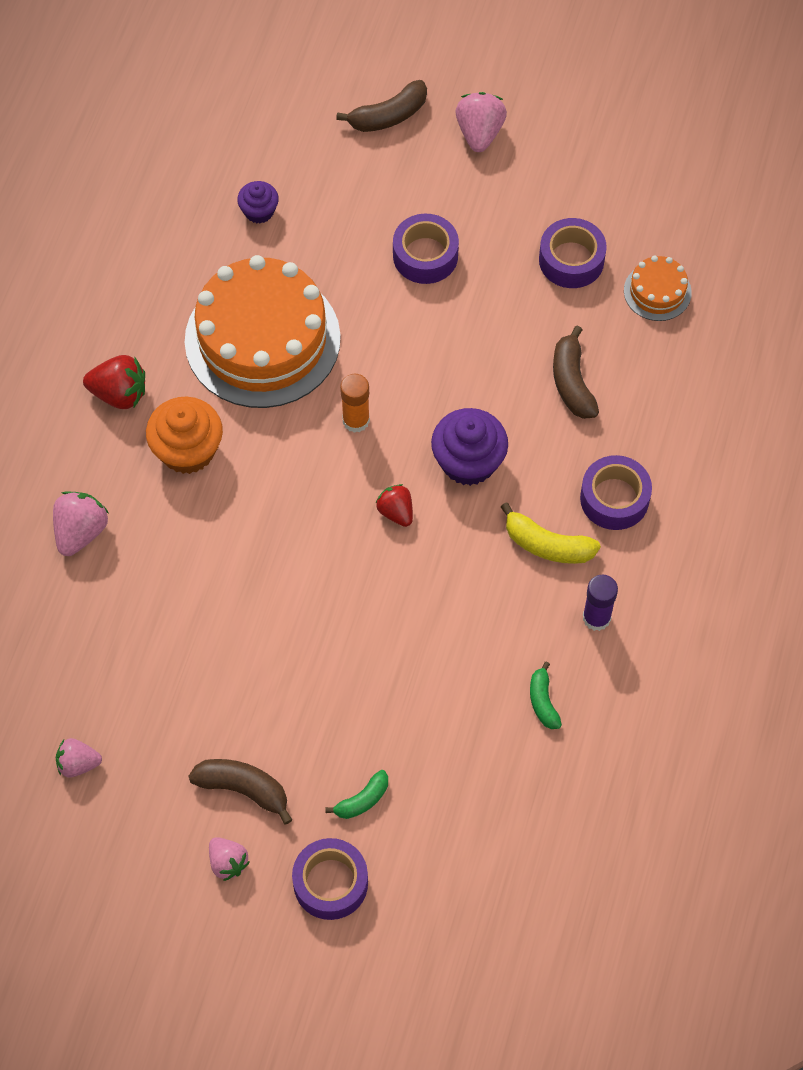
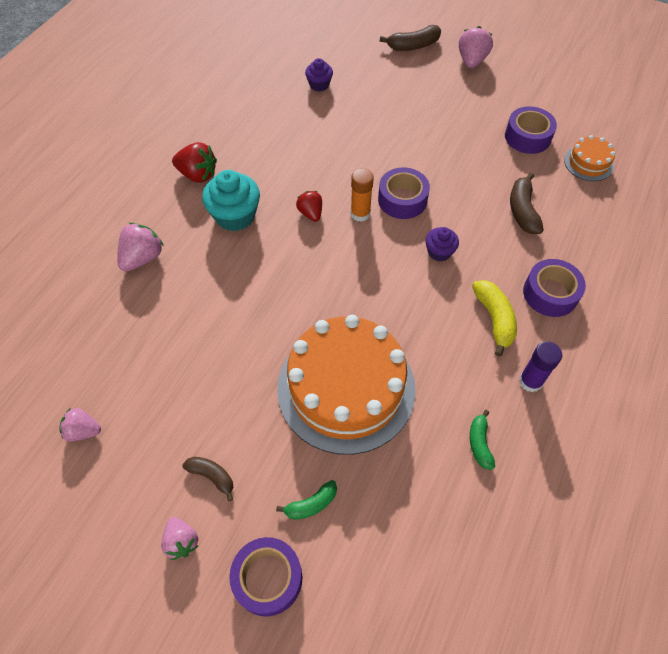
camera: 10 degrees right, 5 degrees down
(187, 450) = (235, 216): orange cupcake -> turquoise cupcake
(243, 789) = (212, 476): brown banana -> brown banana, size x0.64
(262, 339) = (304, 155): orange cake -> orange cake (346, 388)
(396, 512) = (379, 278): red strawberry -> red strawberry (310, 213)
(425, 255) = (426, 122): purple tape -> purple tape (402, 200)
(468, 461) = (439, 252): purple cupcake -> purple cupcake, size x0.57
(547, 545) = (494, 319): yellow banana -> yellow banana turned 135 degrees counterclockwise

